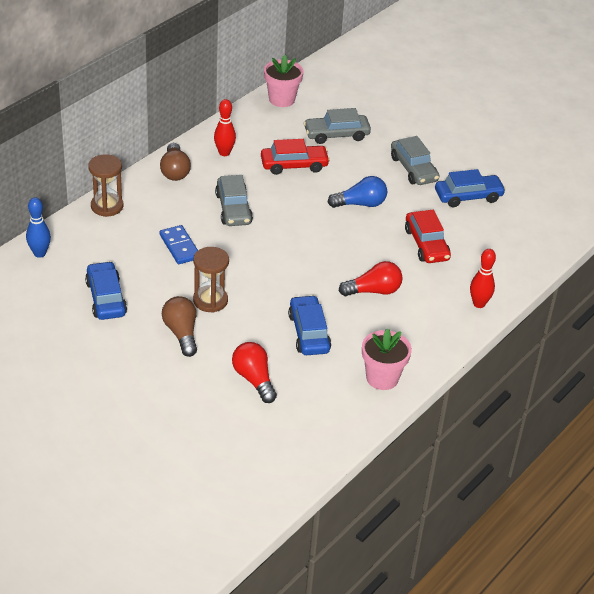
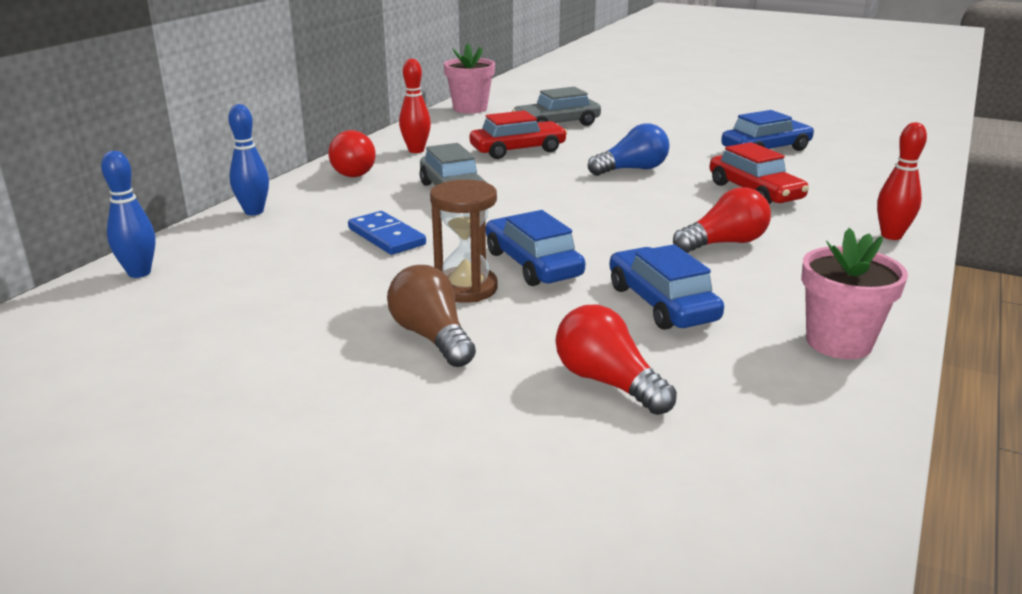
camera: 10 degrees left, 15 degrees down
(106, 298) = (272, 311): blue car -> blue car (532, 264)
(107, 206) = (254, 211): brown hourglass -> blue bowling pin
(175, 171) = (351, 171): brown light bulb -> red light bulb
(413, 169) = (675, 137): grey car -> none

